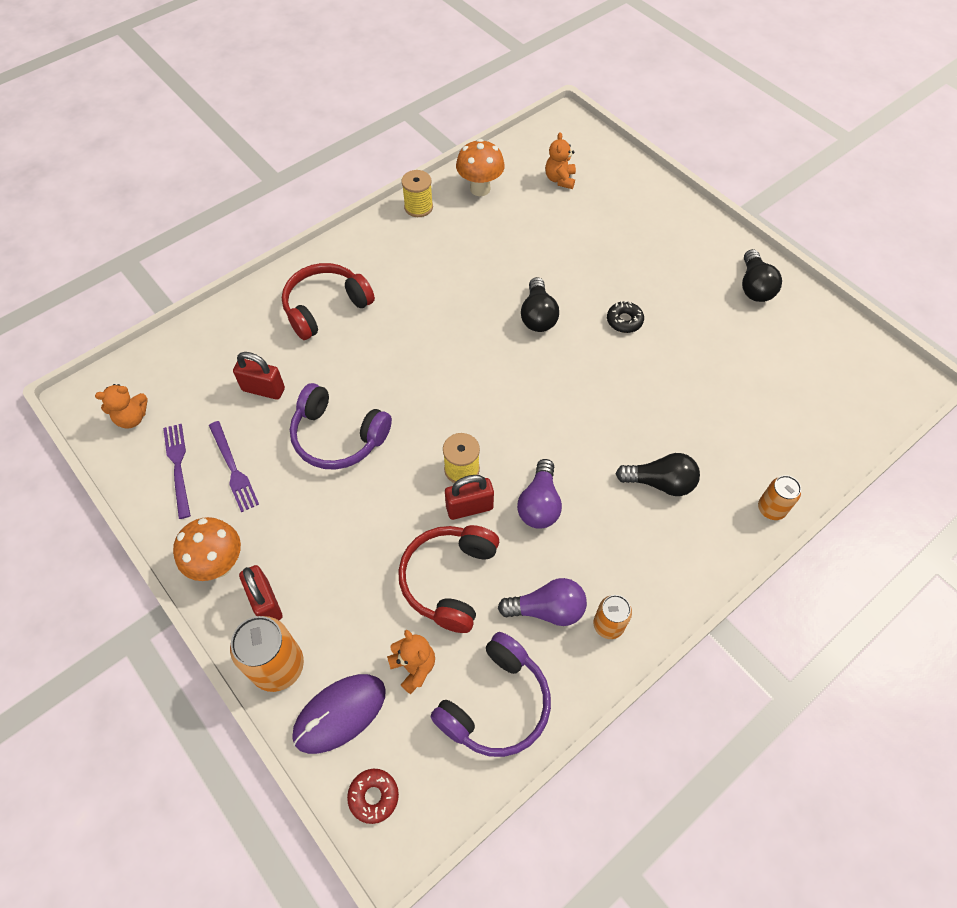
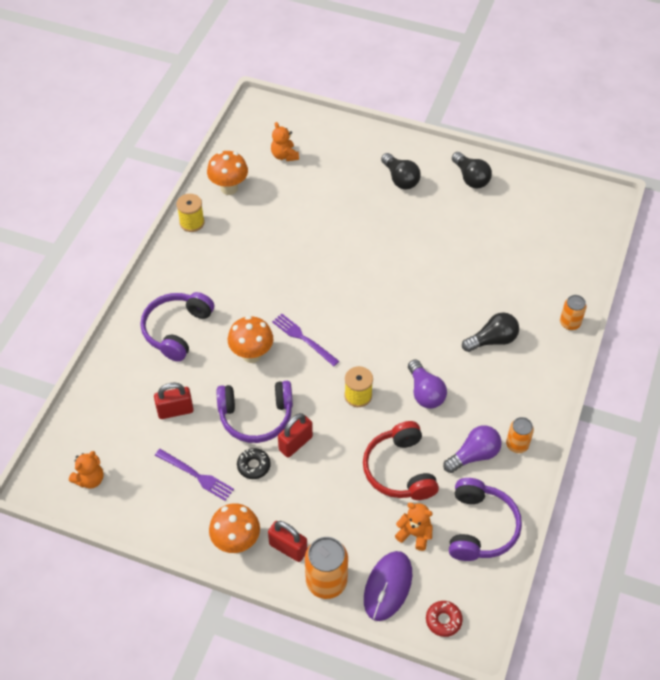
camera: 30 degrees left, 5 degrees down
(178, 466) = (154, 494): purple fork -> purple fork (303, 338)
(325, 307) = (177, 330): red headphones -> purple headphones
(381, 368) = (252, 354): none -> orange mushroom
(469, 507) = (381, 418): red padlock -> red padlock (295, 443)
(538, 316) = (337, 265): black light bulb -> black light bulb (400, 179)
(624, 321) = (399, 241): black donut -> black donut (254, 466)

